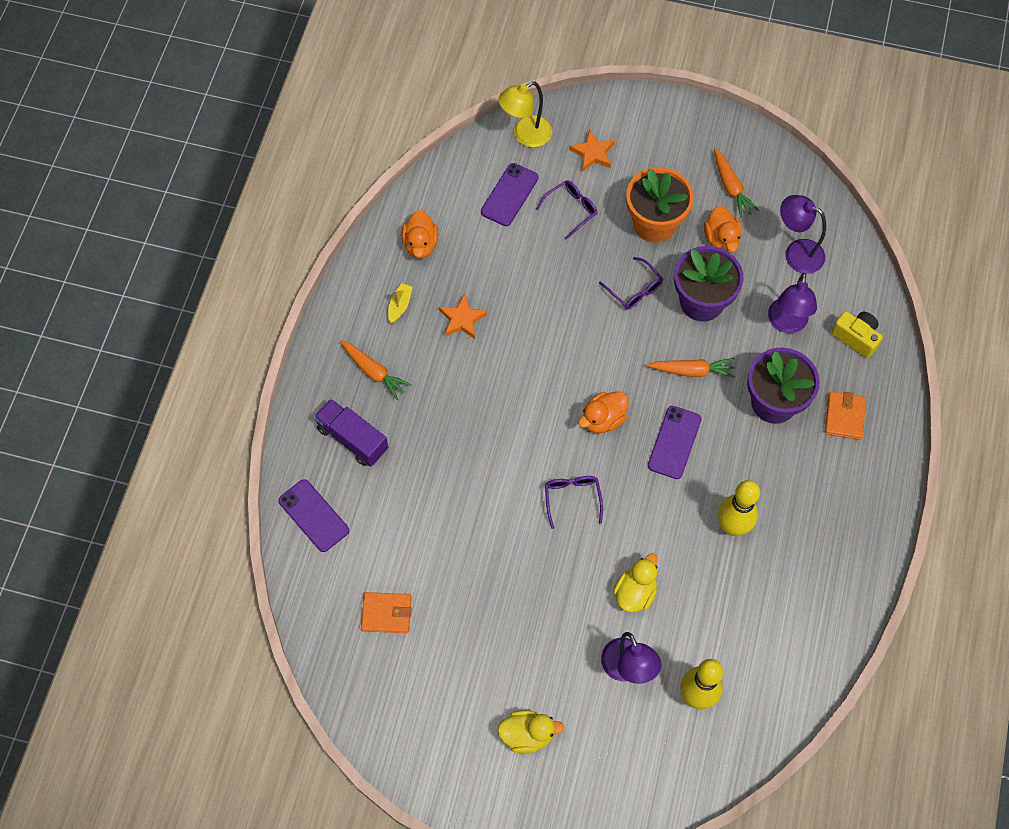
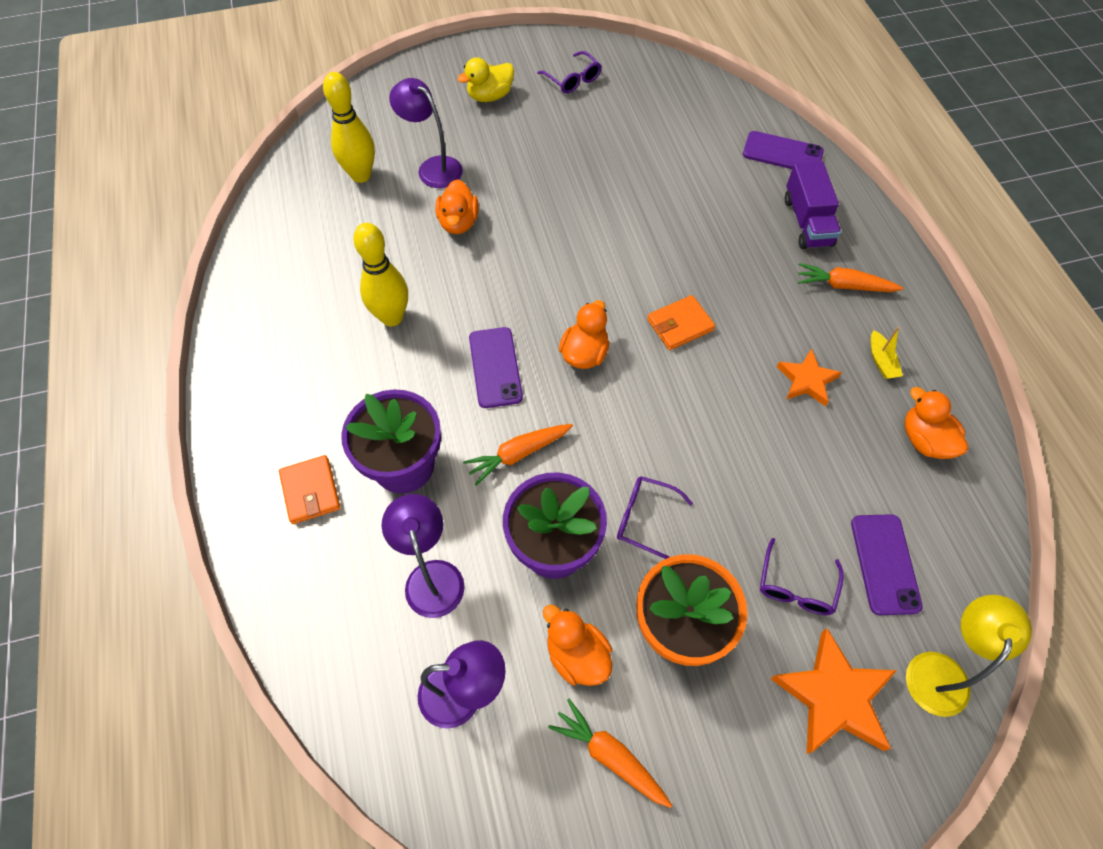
camera: 150 degrees right, 5 degrees down
(352, 439) = (807, 222): purple truck -> purple truck turned 75 degrees clockwise
(386, 613) = (662, 118): orange wallet -> orange wallet (680, 325)
(572, 498) = (566, 269): purple glasses -> purple glasses (573, 79)
(593, 153) = (833, 696): orange star -> orange star, size x1.60
(635, 592) = (458, 222): yellow duck -> orange duck
(856, 337) = (331, 605): yellow camera -> none

